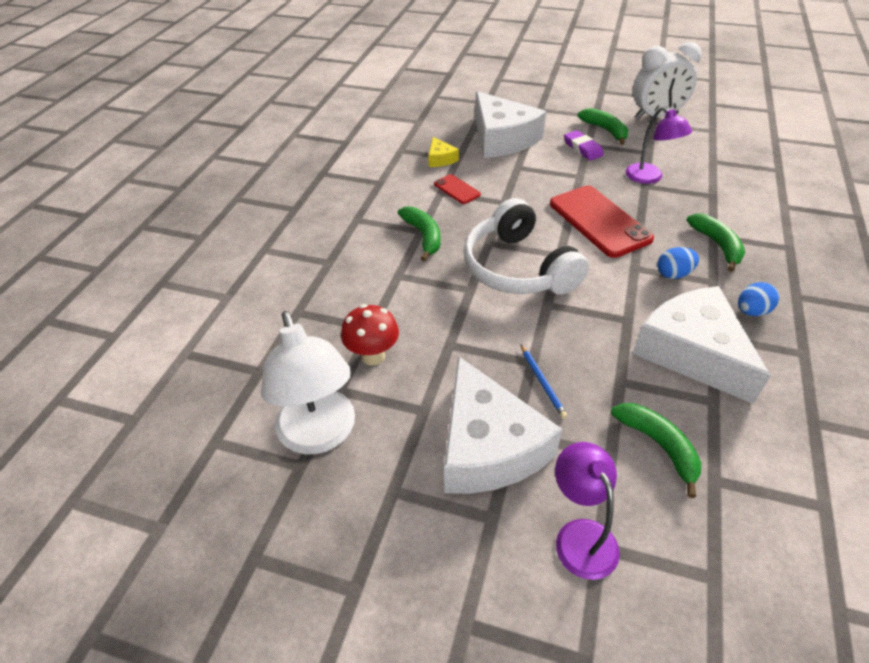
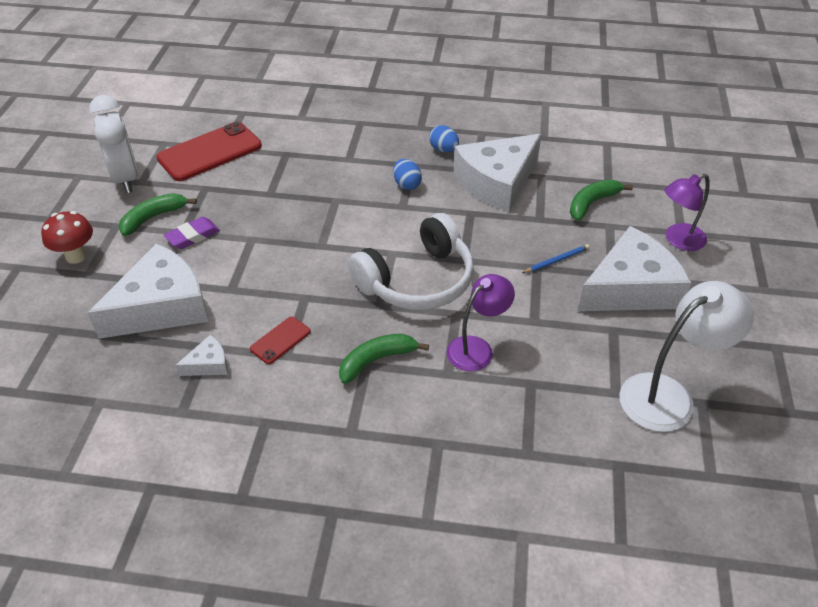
camera: 100 degrees left, 0 degrees up
(373, 356) = (566, 374): red mushroom -> red mushroom (76, 256)
(440, 159) = (208, 364): yellow cheese -> white cheese
(599, 221) = (334, 226): red phone -> red phone (210, 152)
(649, 178) = (255, 190): purple lamp -> purple lamp (477, 348)
(717, 245) = (363, 158): green banana -> none

